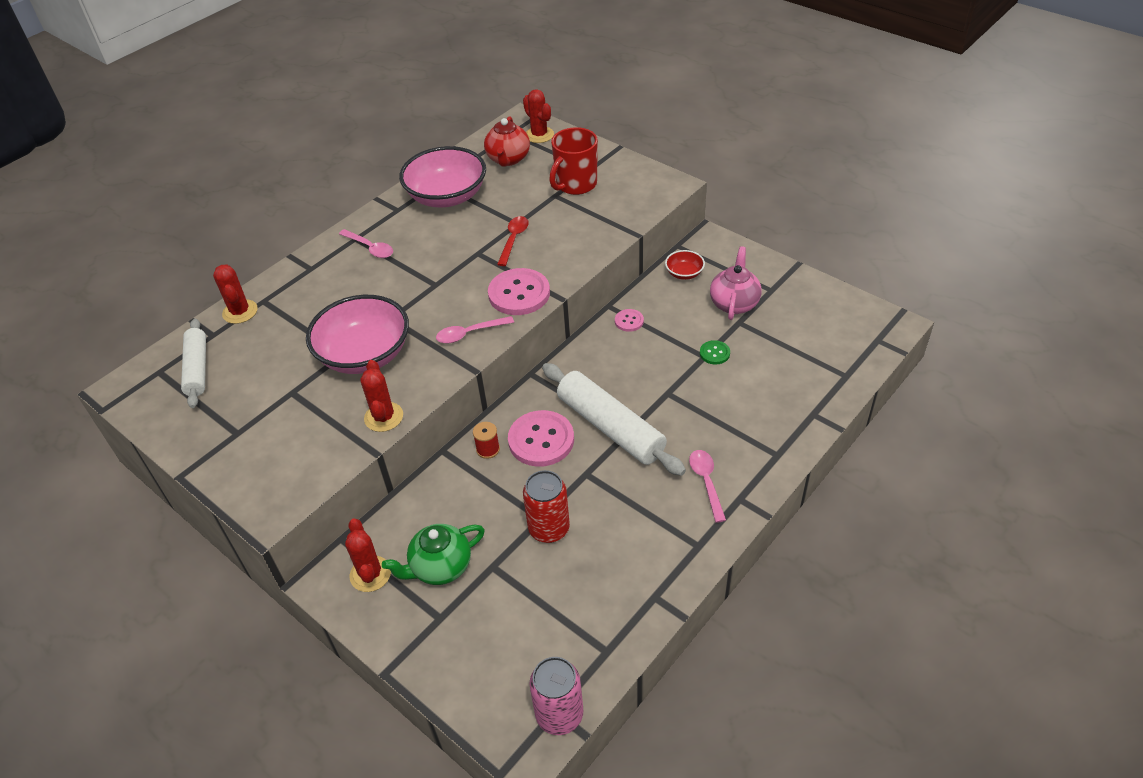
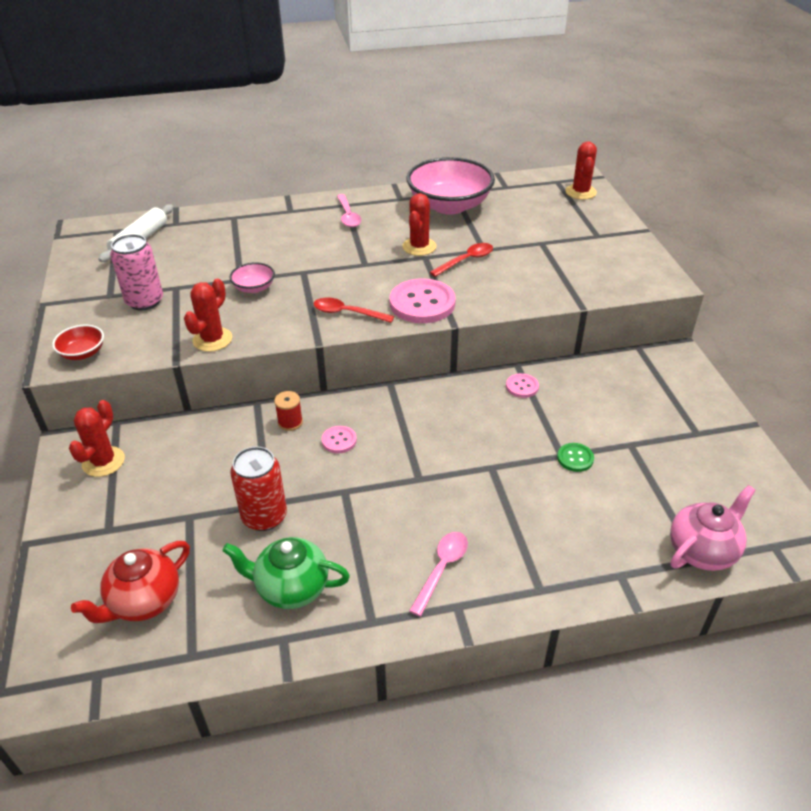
camera: 35 degrees right, 5 degrees down
(240, 312) = (210, 217): red cactus -> red cactus (419, 247)
(365, 354) = (254, 288): pink bowl -> pink bowl, size x0.45
(440, 567) = (153, 490): green teapot -> green teapot (291, 588)
(469, 333) = (347, 313): pink spoon -> red spoon
(508, 159) = (532, 199): red teapot -> red teapot (144, 601)
(541, 440) = (339, 440): pink button -> pink button, size x0.49
(559, 714) = (96, 680): pink can -> pink can (145, 301)
(575, 184) = (569, 242): red mug -> none
(610, 427) = (407, 465): white rolling pin -> none
(684, 273) = (619, 373): red bowl -> red bowl (83, 353)
(734, 303) = (643, 425): pink teapot -> pink teapot (702, 550)

